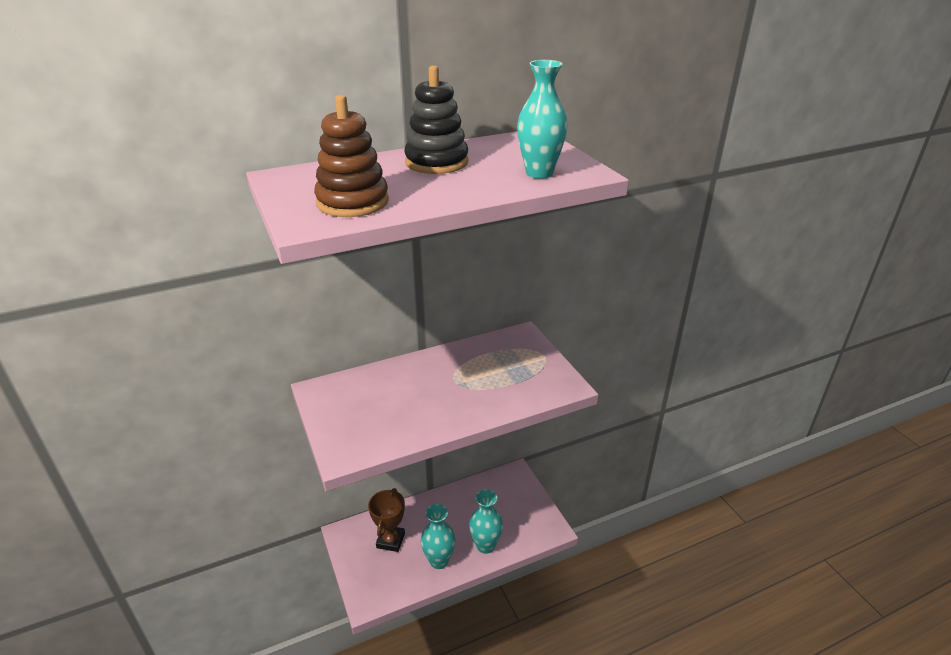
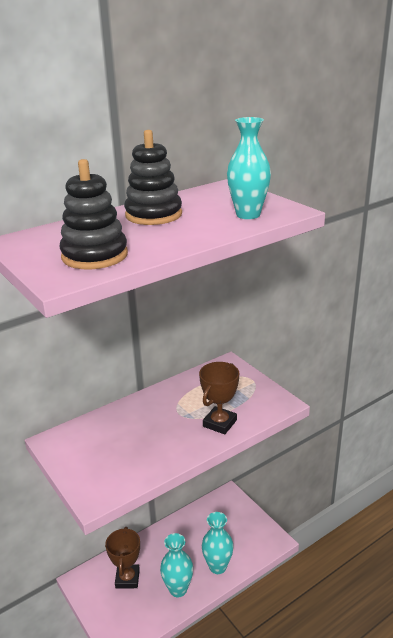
camera: 10 degrees left, 5 degrees down
(352, 202) = (94, 256): brown stacking toy -> black stacking toy
(494, 398) = (219, 423): none -> brown trophy

